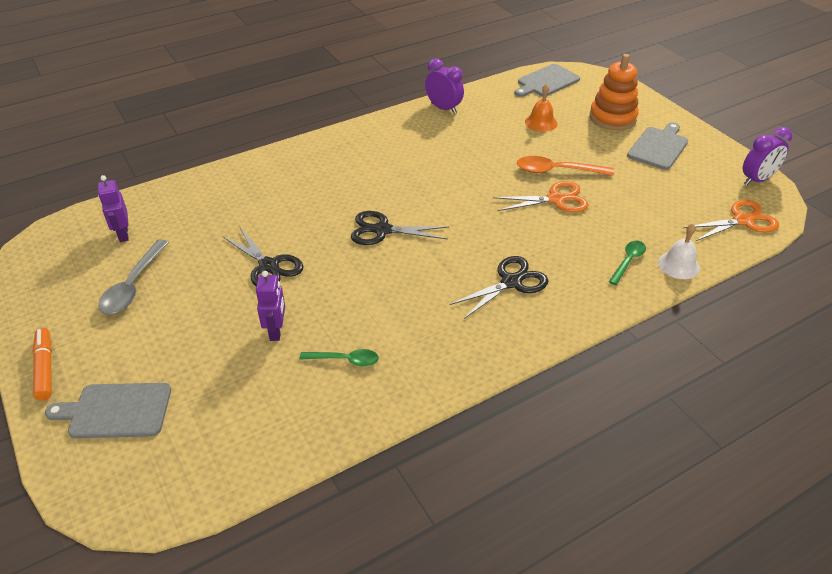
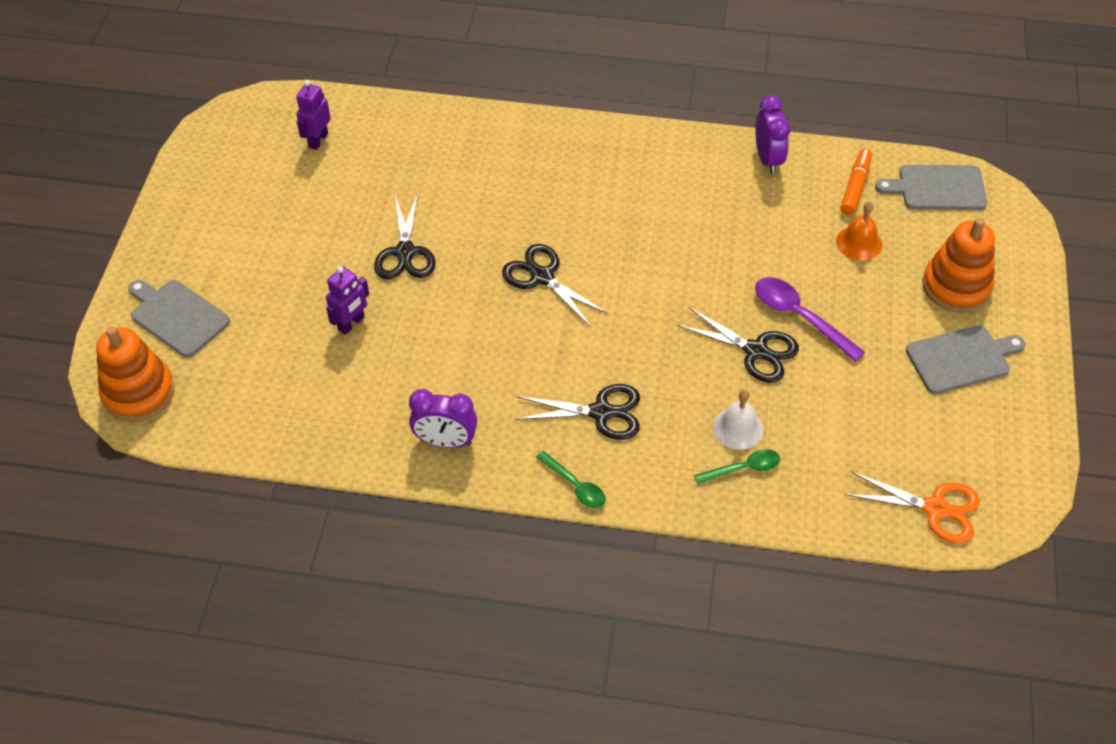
camera: 40 degrees right, 10 degrees up
(45, 368) = (160, 243): orange marker -> orange marker (855, 187)
(133, 285) = (282, 202): grey spoon -> none
(135, 490) = (138, 392): none -> orange stacking toy
(345, 360) = (378, 389): green spoon -> green spoon (575, 486)
(556, 199) = (756, 351): orange scissors -> black scissors
(557, 171) = (799, 317): orange spoon -> purple spoon
(678, 265) = (792, 507): white bell -> white bell (738, 428)
(757, 180) = (1026, 474): purple clock -> purple clock (445, 441)

